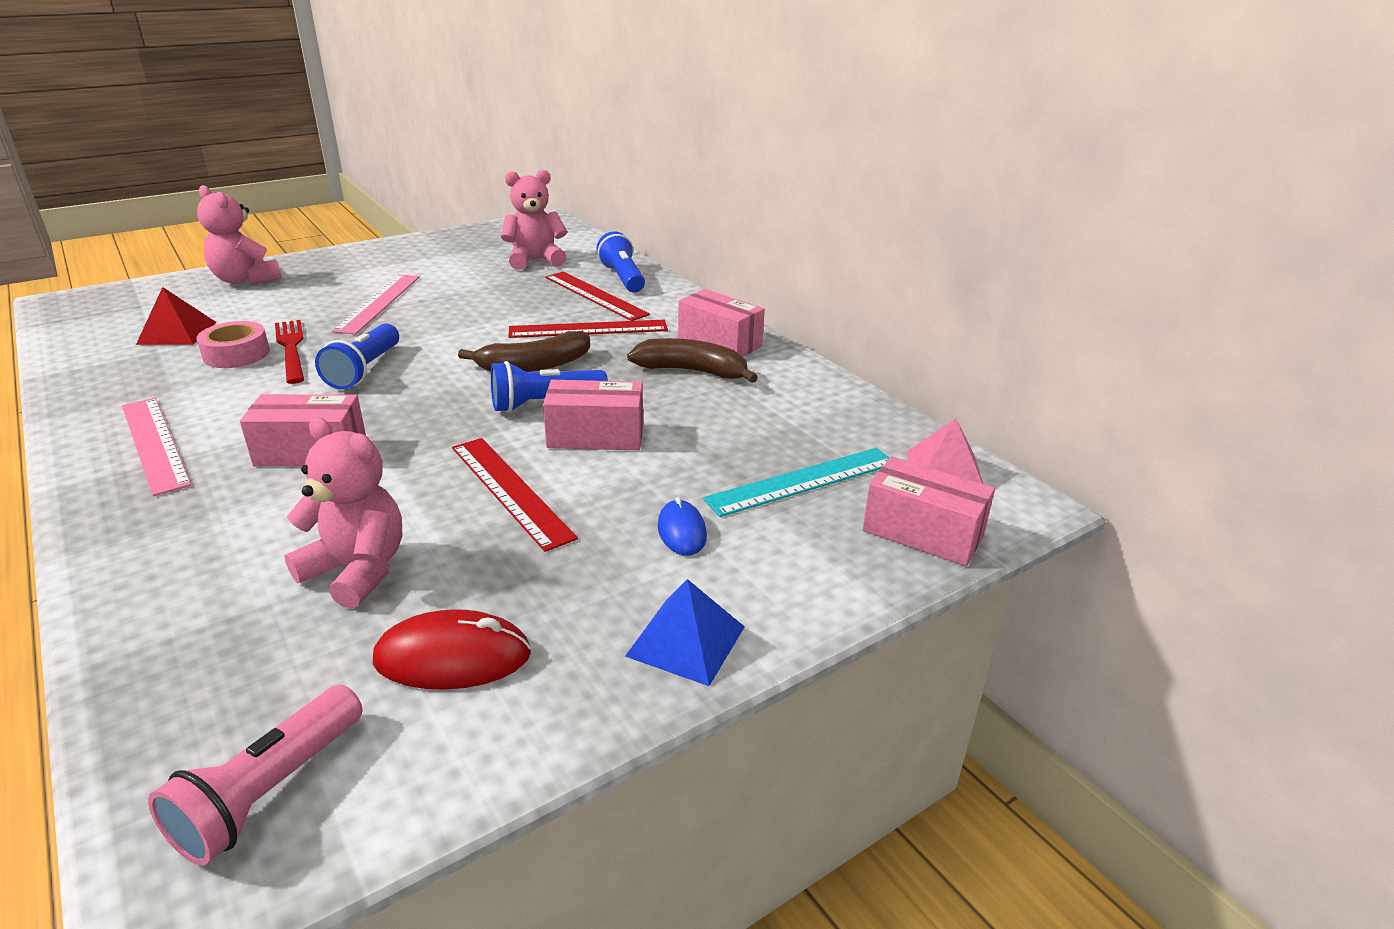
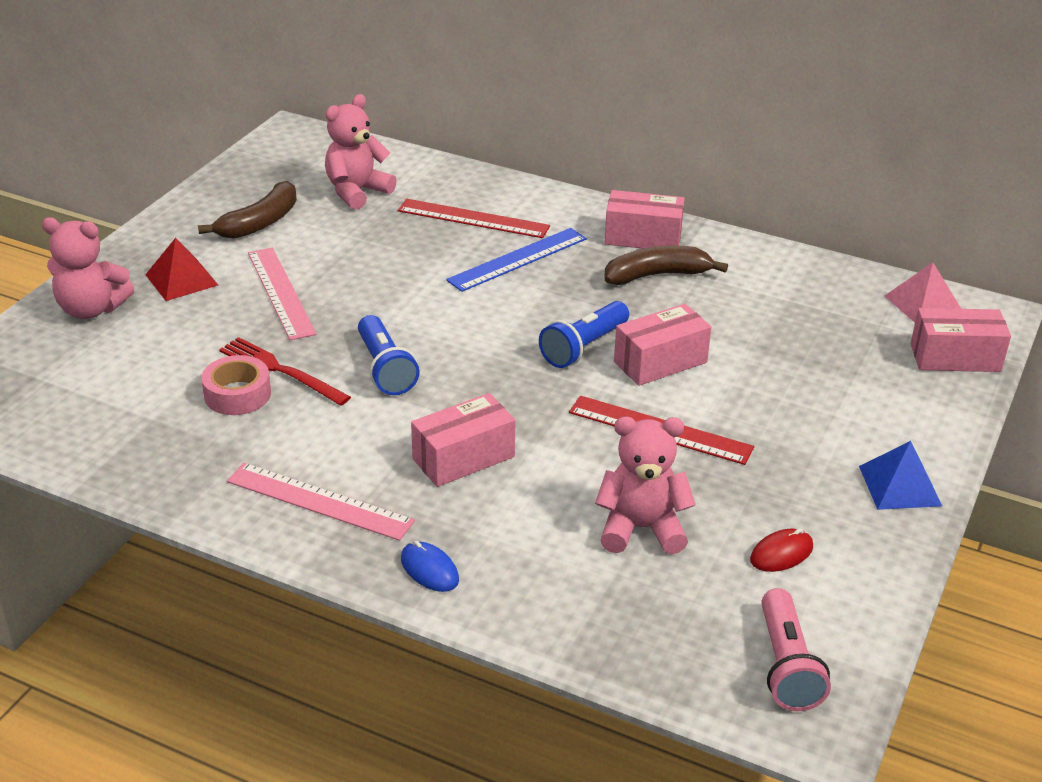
camera: 30 degrees left, 5 degrees up
(177, 333) = (134, 393): red pyramid -> red pyramid (181, 279)
(453, 657) = (781, 553): red mouse -> red mouse, size x0.64
(534, 366) = (524, 313): brown banana -> brown banana (260, 223)
(588, 329) = (517, 259): red ruler -> blue ruler
(622, 278) = (470, 189): blue flashlight -> none
(681, 531) = (812, 415): blue mouse -> blue mouse (429, 569)
(802, 481) = (843, 346): turquoise ruler -> none

